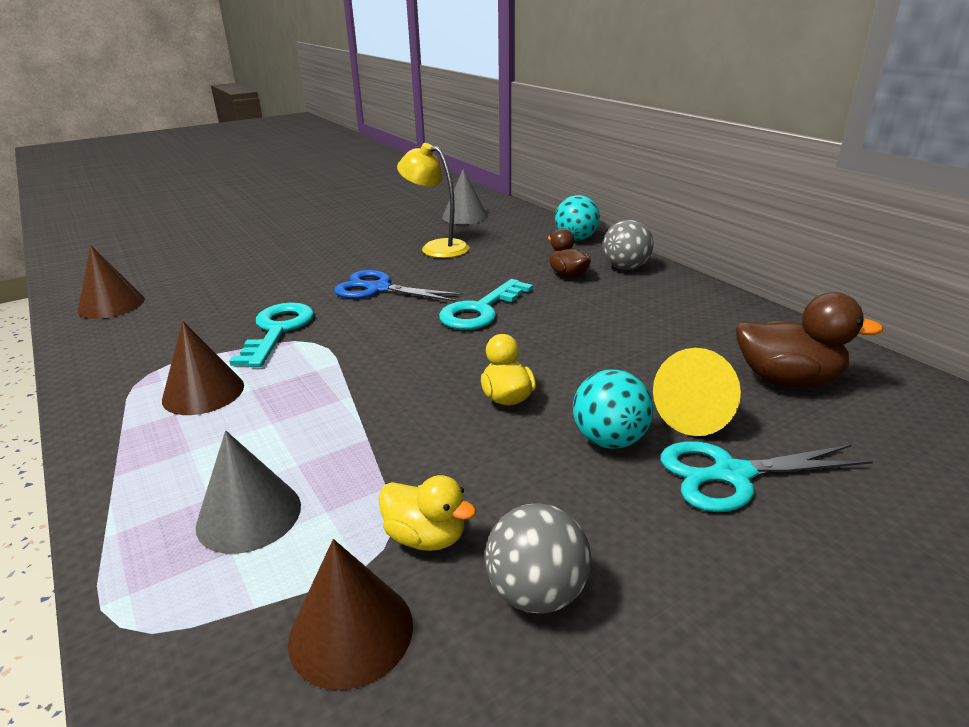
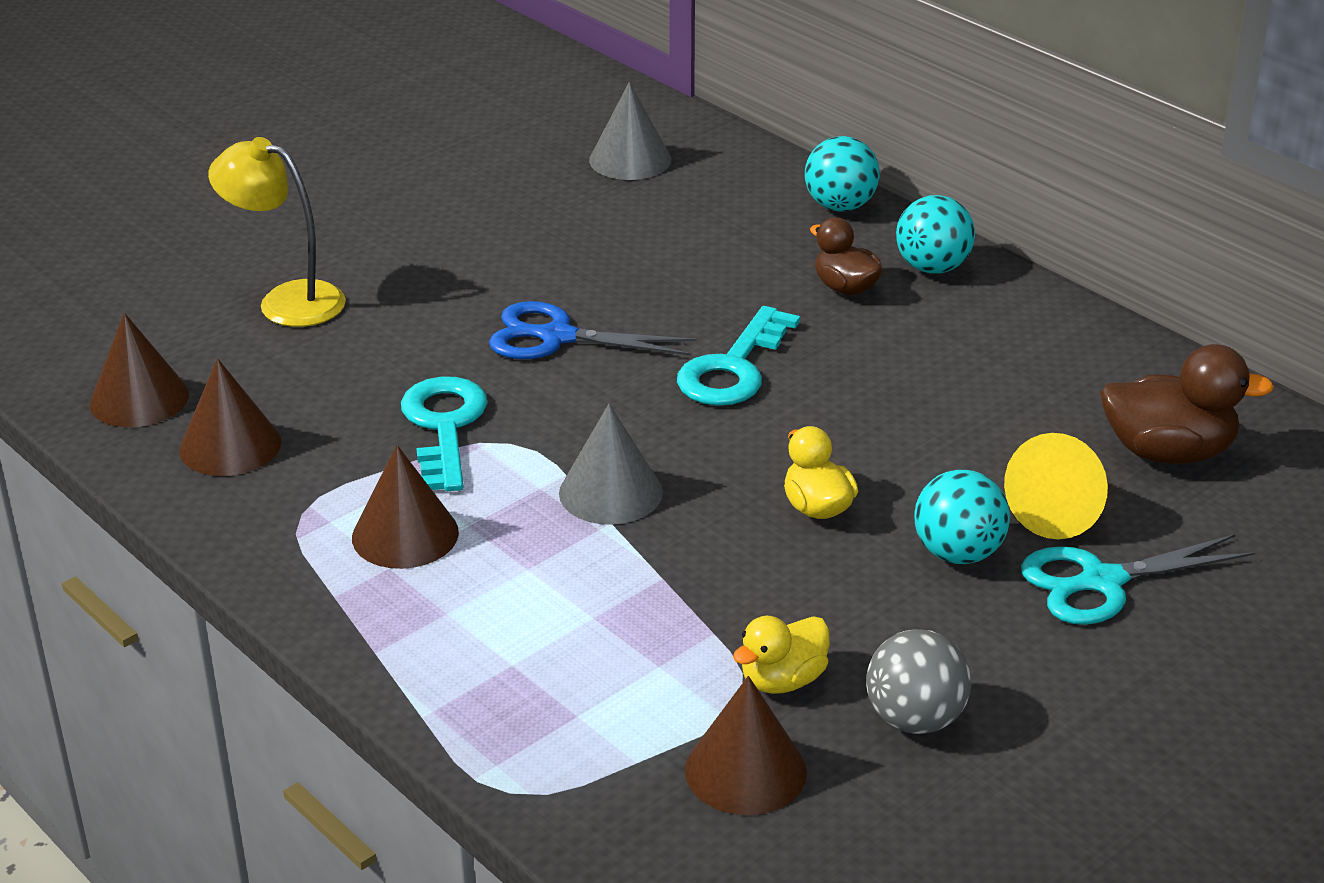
camera: 10 degrees left, 5 degrees up
(139, 332) = (230, 446): none -> brown cone
(249, 515) = (573, 678): grey cone -> grey cone (610, 492)
(426, 537) = (782, 680): yellow duck -> yellow duck turned 120 degrees clockwise
(437, 247) = (612, 240): yellow lamp -> yellow lamp (286, 301)
(625, 268) = (932, 267): grey ball -> turquoise ball

